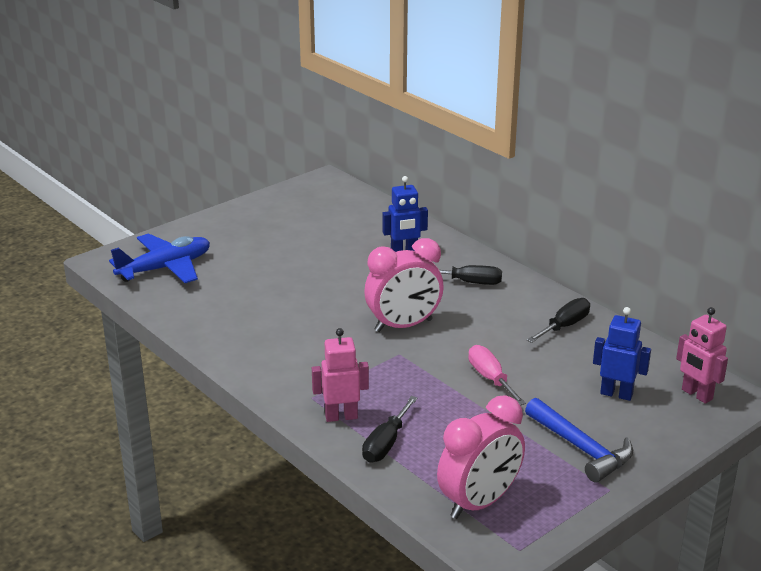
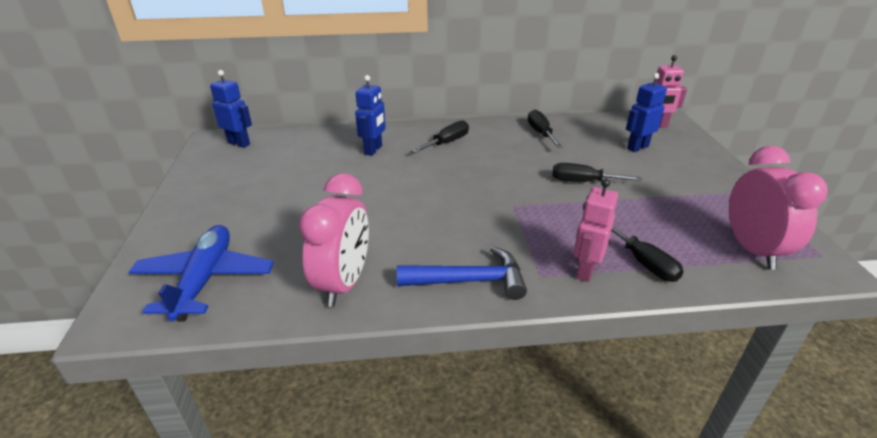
camera: 55 degrees left, 5 degrees up
(333, 192) = (239, 143): none -> blue robot
(403, 325) = (475, 188): pink clock -> pink clock (344, 283)
(490, 378) = (583, 181): pink screwdriver -> black screwdriver
(581, 448) = (696, 182): blue hammer -> blue hammer (470, 280)

